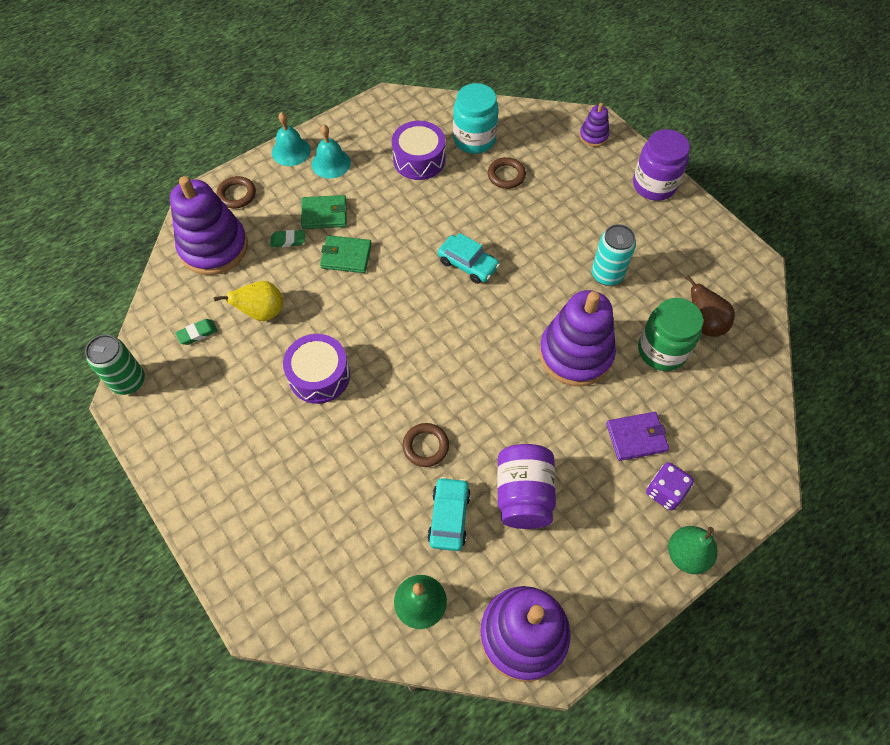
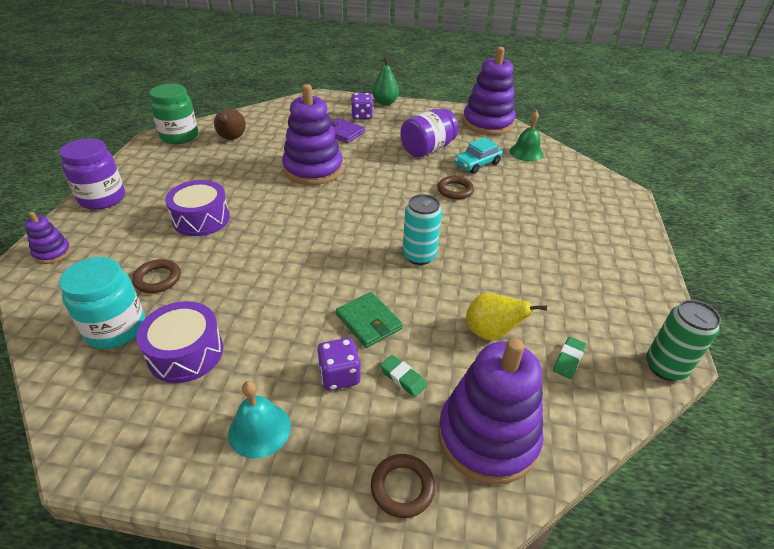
camera: 135 degrees left, 20 degrees down
(197, 333) = (568, 360): green eraser -> green eraser turned 75 degrees counterclockwise
(291, 151) = (276, 493): turquoise bell -> none
(319, 376) = (485, 261): purple drum -> purple drum (201, 219)
(324, 214) = (339, 375): green wallet -> purple dice
(468, 264) = (292, 247): turquoise car -> none
(607, 274) = (228, 183): turquoise can -> turquoise can (419, 256)
(662, 350) = (270, 144): green jar -> green jar (179, 136)

